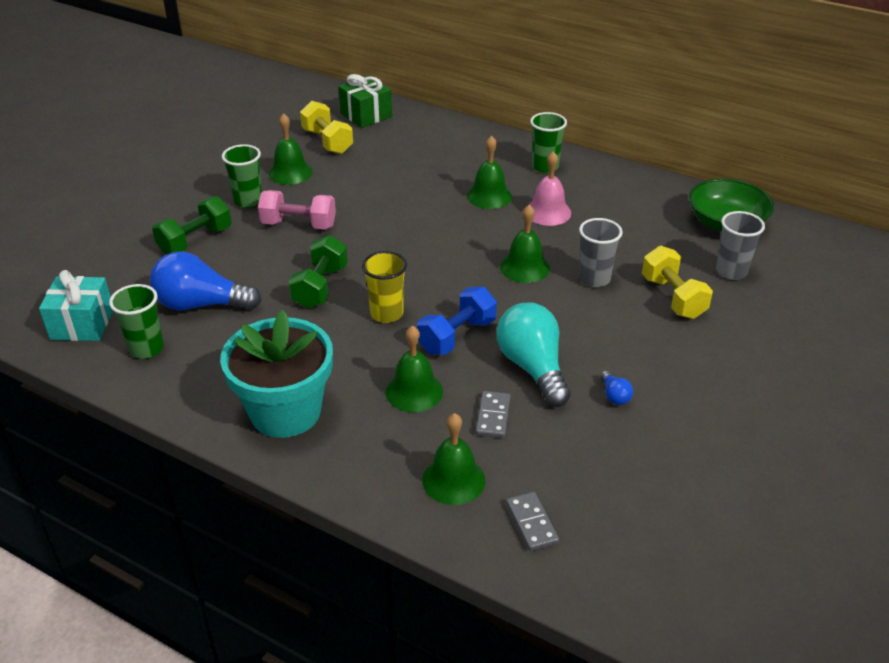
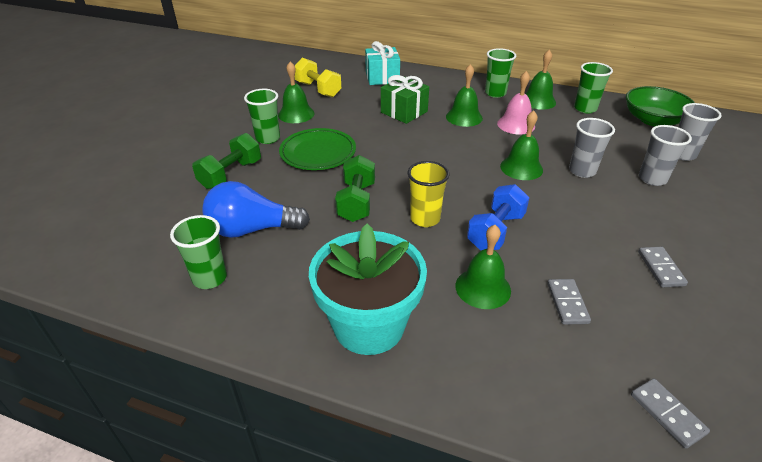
camera: 10 degrees left, 0 degrees up
(82, 324) = (139, 261): turquoise gift -> turquoise gift (382, 77)
(299, 225) = (318, 153): pink dumbbell -> green plate
(366, 115) = (341, 69): green gift -> green gift (404, 112)
(453, 480) = (566, 376): green bell -> green bell (538, 101)
(532, 367) = (576, 251): turquoise light bulb -> none
(614, 396) = (660, 268): blue light bulb -> grey domino
(648, 199) = (585, 108): none -> green cup
(673, 297) = (652, 179): yellow dumbbell -> grey cup

